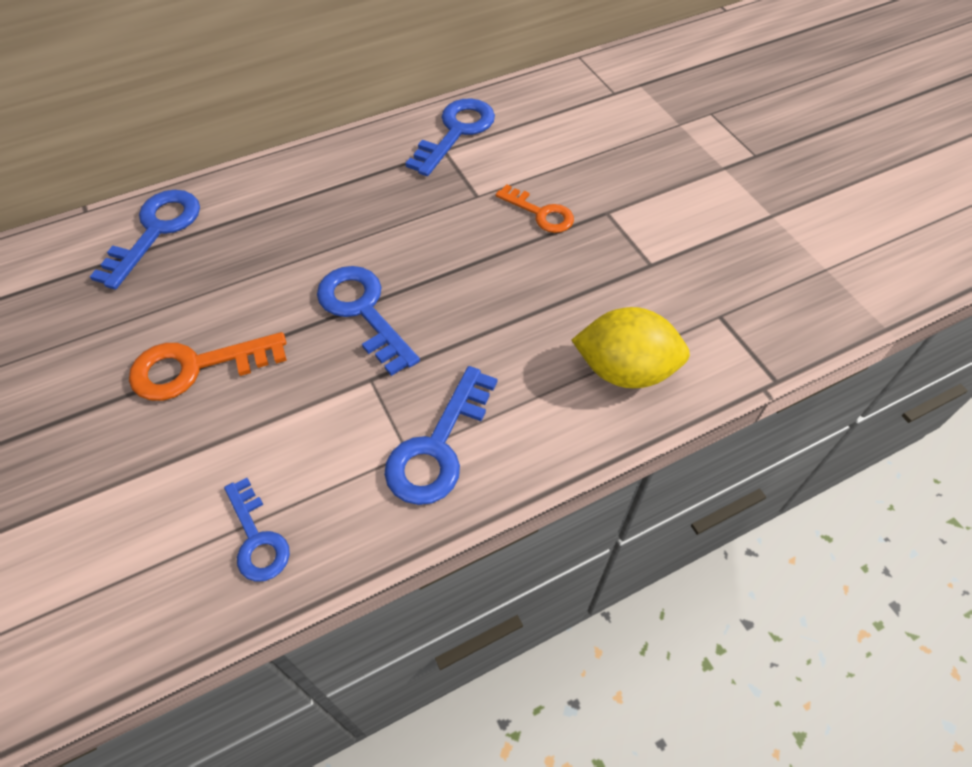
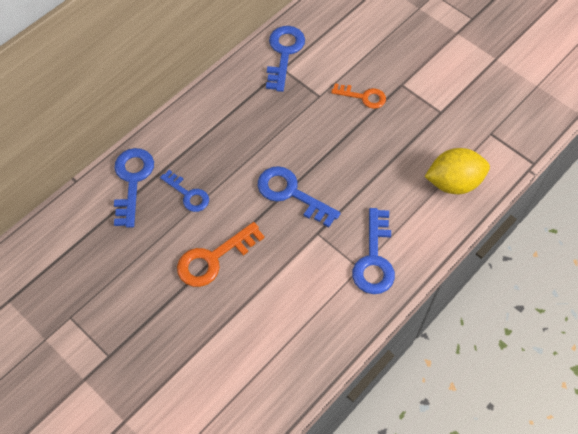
camera: 20 degrees left, 5 degrees up
(257, 538) = (305, 339): blue key -> blue key (188, 194)

